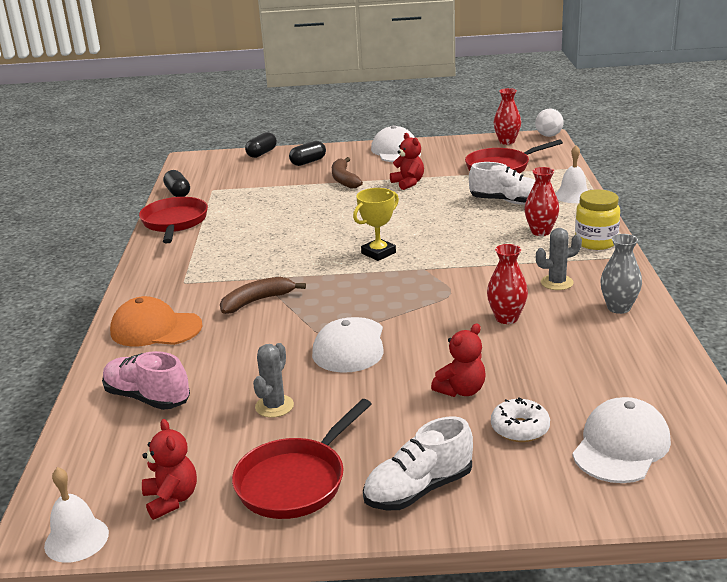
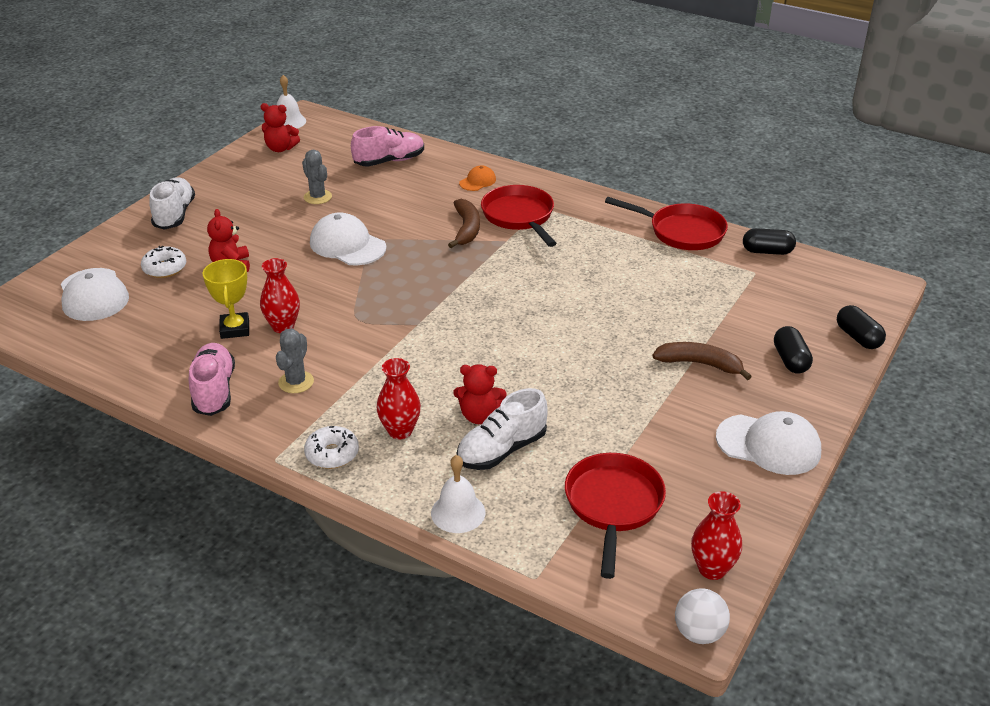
camera: 120 degrees right, 10 degrees up
(155, 329) = (477, 181): orange cap -> orange cap, size x0.53
(295, 481) = (240, 183): red pan -> red pan (519, 216)
(378, 253) = (479, 313): yellow trophy -> yellow trophy (235, 329)
(408, 183) = (638, 404): red teddy bear -> red teddy bear (479, 416)
(596, 242) = (332, 454): yellow jar -> white donut
(618, 308) = (214, 391): grey vase -> pink shoe

